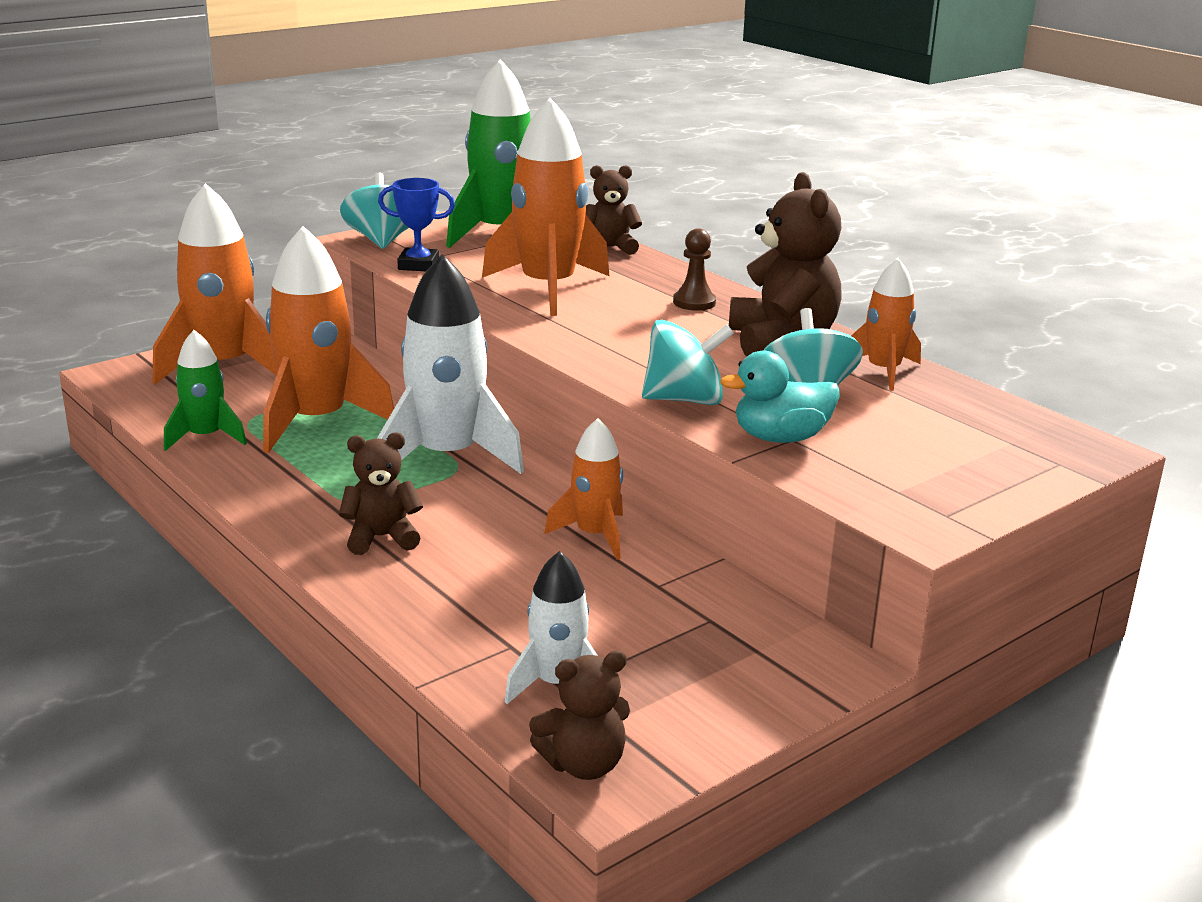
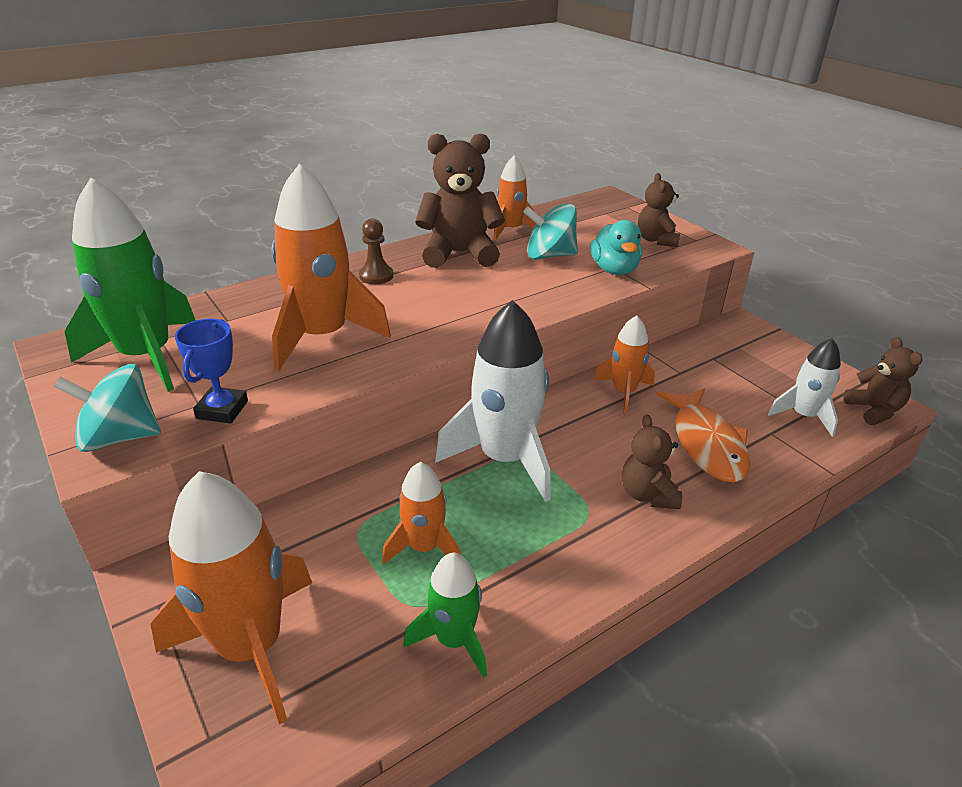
camera: 85 degrees left, 10 degrees up
(317, 421) = (424, 547): orange rocket -> orange rocket, size x0.55
(480, 588) = (706, 444): none -> orange fish
(609, 248) = (226, 301): brown teddy bear -> brown teddy bear (656, 240)
(684, 400) = (561, 294): turquoise spinning top -> none

